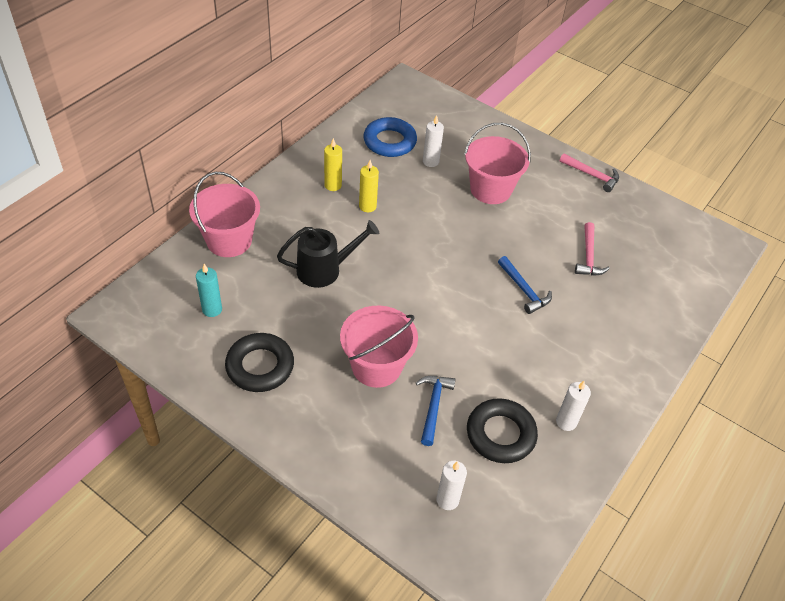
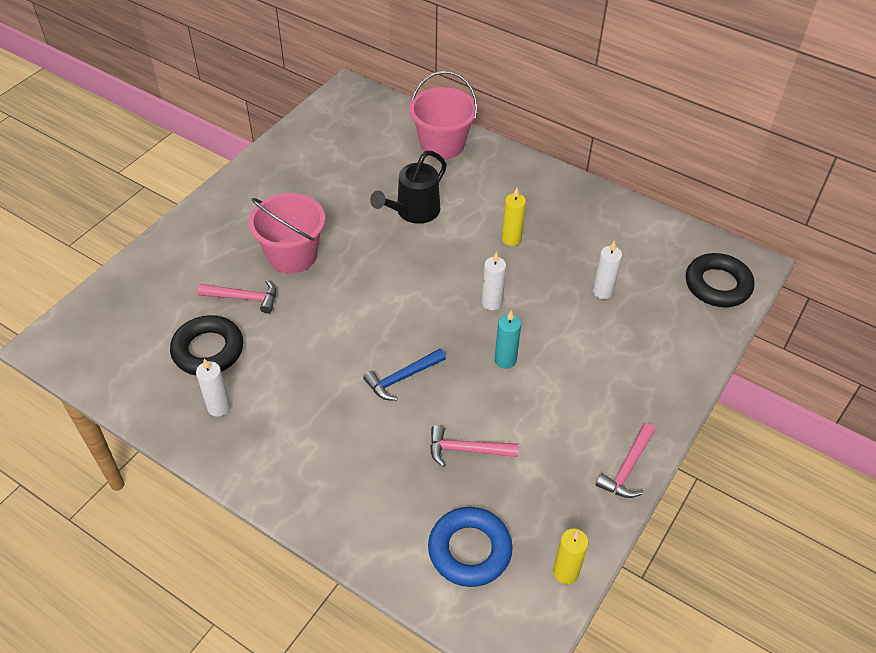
camera: 90 degrees right, 0 degrees up
(212, 309) = (355, 143): turquoise candle -> turquoise candle (505, 360)
(260, 366) = (292, 179): black ring -> black ring (717, 285)
(325, 269) = (413, 212): black watering can -> black watering can turned 60 degrees clockwise
(333, 185) = (538, 210): yellow candle -> yellow candle (565, 572)
(389, 142) = (627, 253): blue ring -> blue ring (469, 550)
(433, 406) = (244, 298): blue hammer -> pink hammer
(447, 500) = (142, 309): white candle -> white candle (491, 303)
(490, 189) = (567, 350): pink bucket -> none

